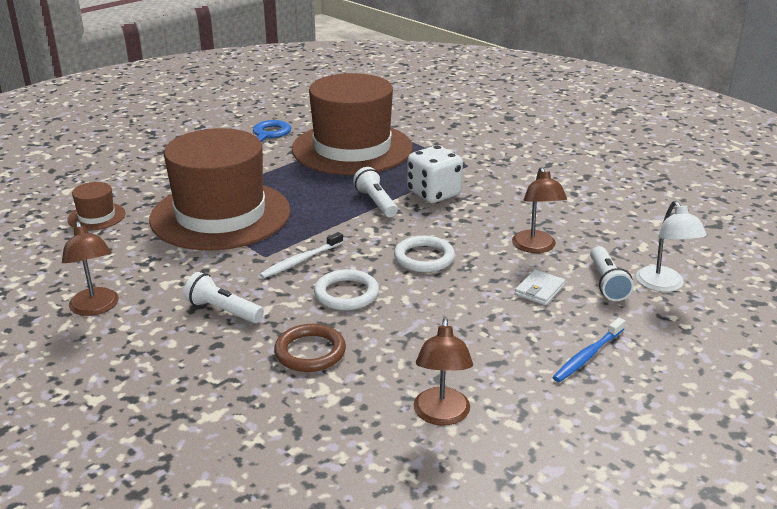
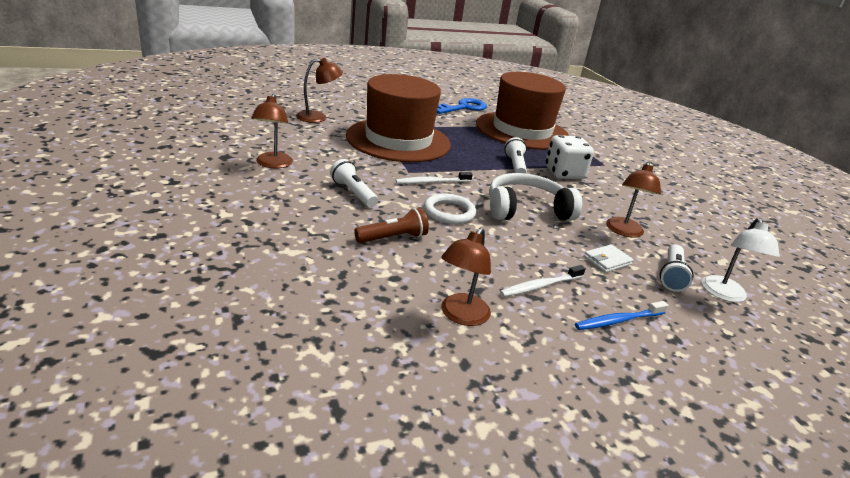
camera: 20 degrees right, 0 degrees up
(96, 216) = (318, 117): brown hat -> brown lamp
(310, 352) = (393, 238): brown ring -> brown flashlight
(424, 258) = (526, 209): white ring -> white headphones
(494, 347) = (540, 286): none -> white toothbrush

